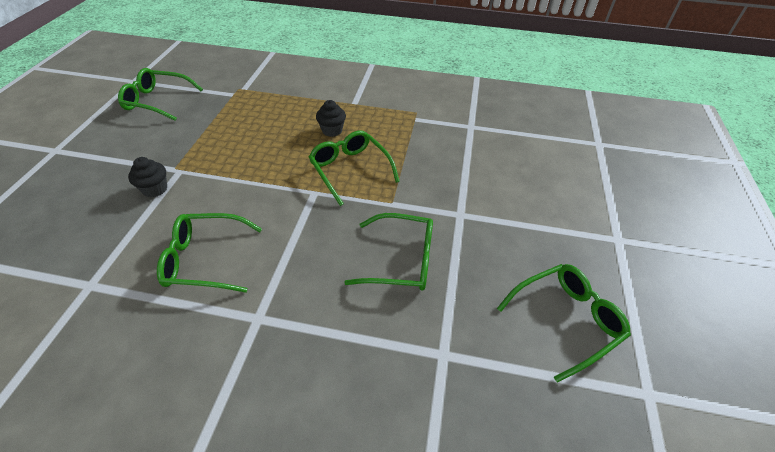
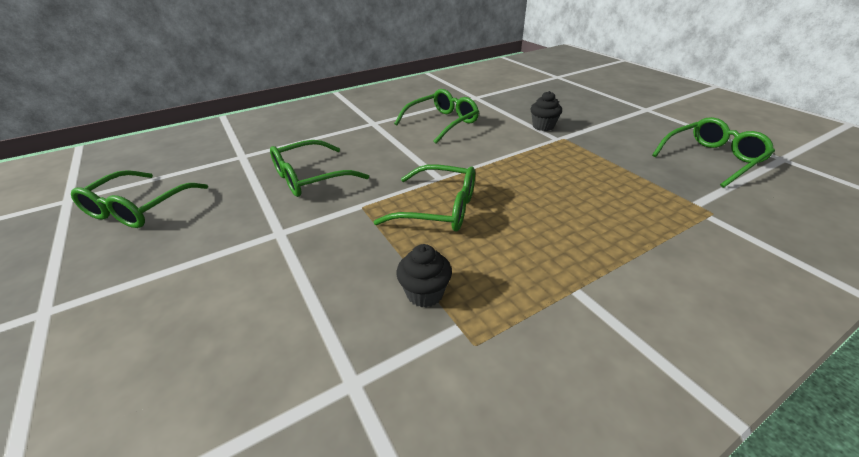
camera: 140 degrees right, 10 degrees down
(332, 130) = (525, 234): black cupcake -> black cupcake (425, 293)

